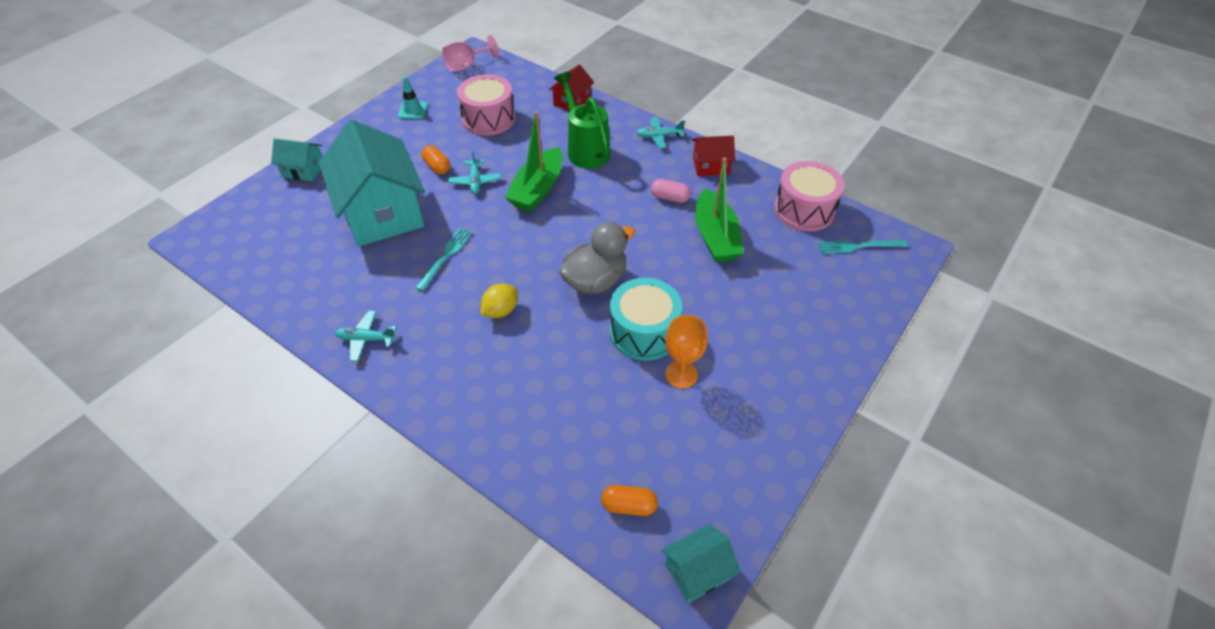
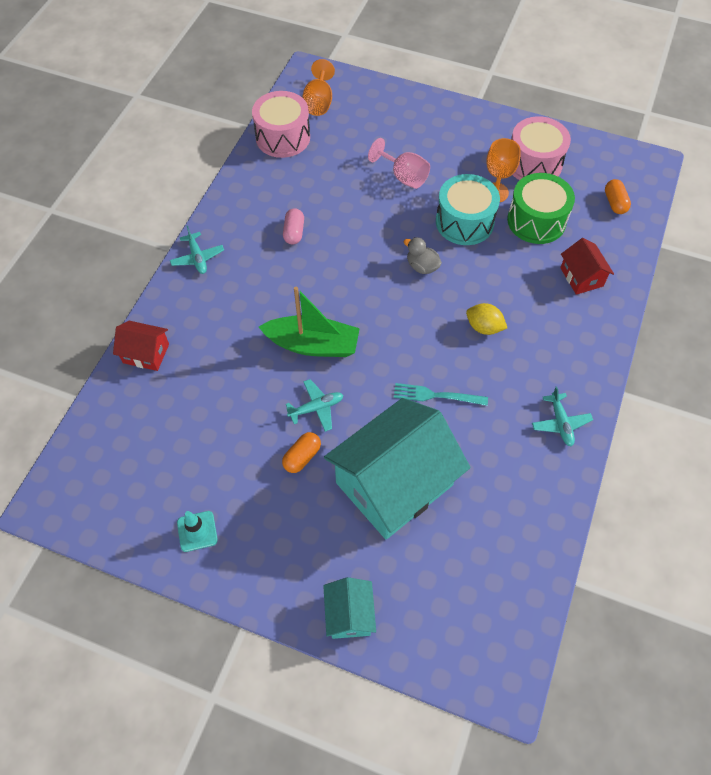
camera: 105 degrees left, 10 degrees up
(466, 66) = (80, 502): pink goblet -> pink goblet (403, 176)
(488, 119) = (197, 433): pink drum -> pink drum (534, 163)
(585, 149) = (235, 318): green watering can -> none
(595, 281) = (422, 266): grey duck -> grey duck, size x0.55
(625, 403) = (536, 221): none -> green drum
(697, 571) = (638, 162): turquoise house -> none
(711, 166) = (237, 208): red house -> red house (581, 277)
(715, 237) = (337, 192): green boat -> none
(858, 246) = (319, 102): turquoise fork -> orange goblet

